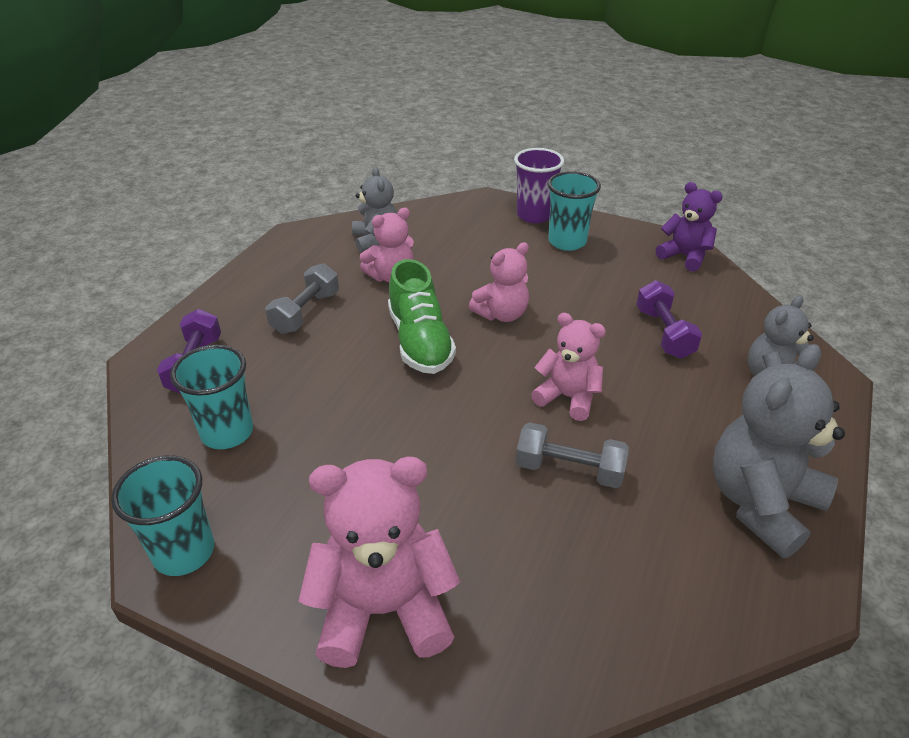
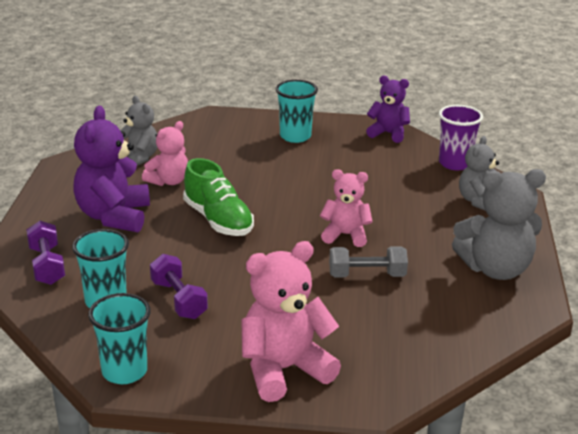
camera: 20 degrees left, 10 degrees down
(306, 312) = (114, 216): grey dumbbell -> purple teddy bear
(501, 314) = (271, 192): pink teddy bear -> none
(534, 215) = (260, 121): purple cup -> purple cup (455, 163)
(664, 333) = (395, 185): purple dumbbell -> purple dumbbell (179, 300)
(760, 503) = (495, 269): grey teddy bear -> grey teddy bear turned 120 degrees counterclockwise

